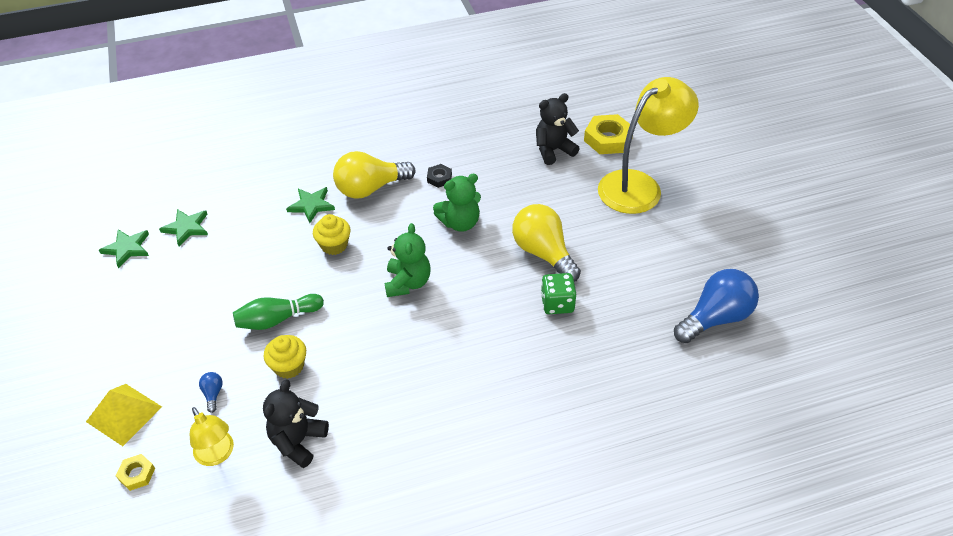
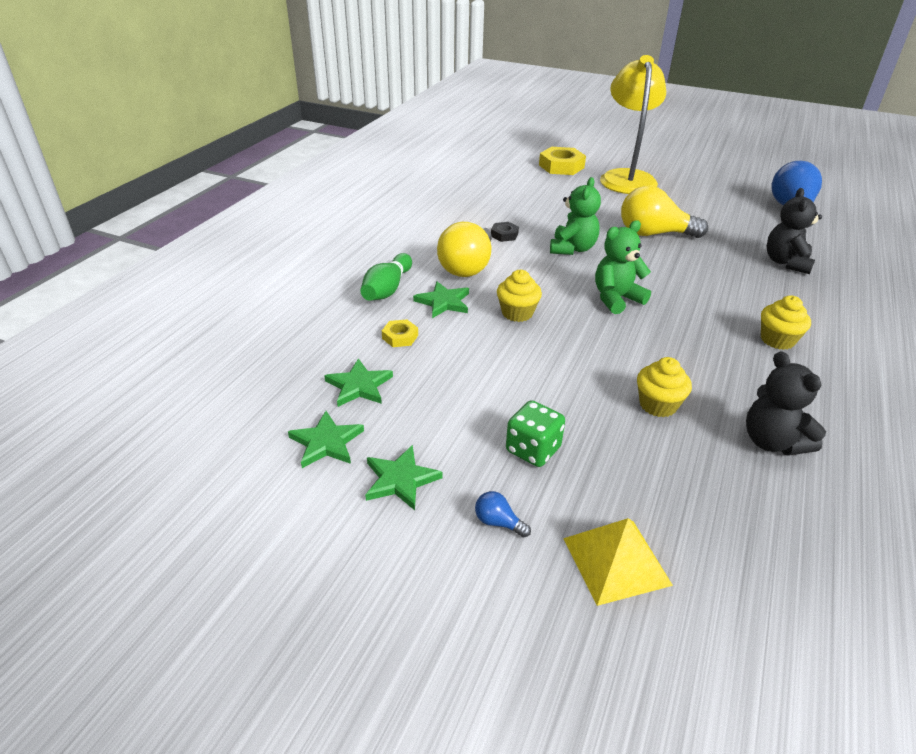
camera: 50 degrees left, 10 degrees down
(121, 294) = (400, 480): none -> green star
(137, 474) = (732, 591): yellow nut -> yellow nut (400, 337)
(213, 394) = (650, 472): blue light bulb -> blue light bulb (498, 522)
(217, 455) = (749, 507): yellow lamp -> none
(277, 319) = (581, 385): green bowling pin -> green bowling pin (387, 289)
(408, 283) = (616, 299): green teddy bear -> green teddy bear turned 75 degrees counterclockwise
(442, 396) = (777, 340): none -> yellow cupcake
(553, 150) = (543, 186): black teddy bear -> black teddy bear (786, 263)
(557, 303) = (717, 251): green dice -> green dice (533, 450)

